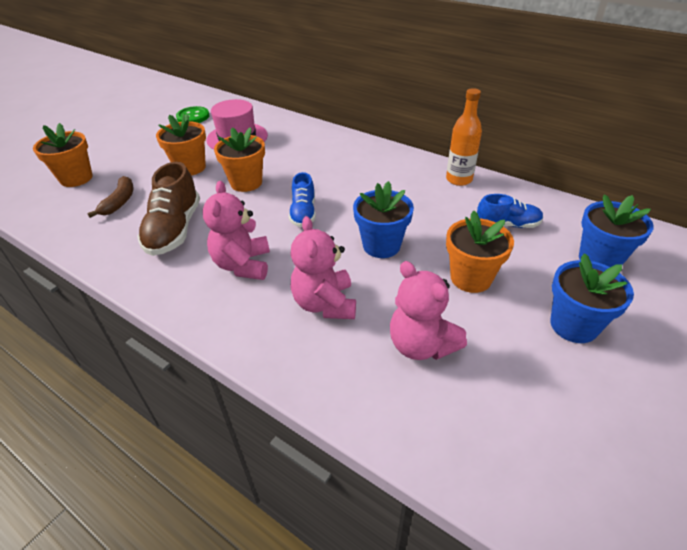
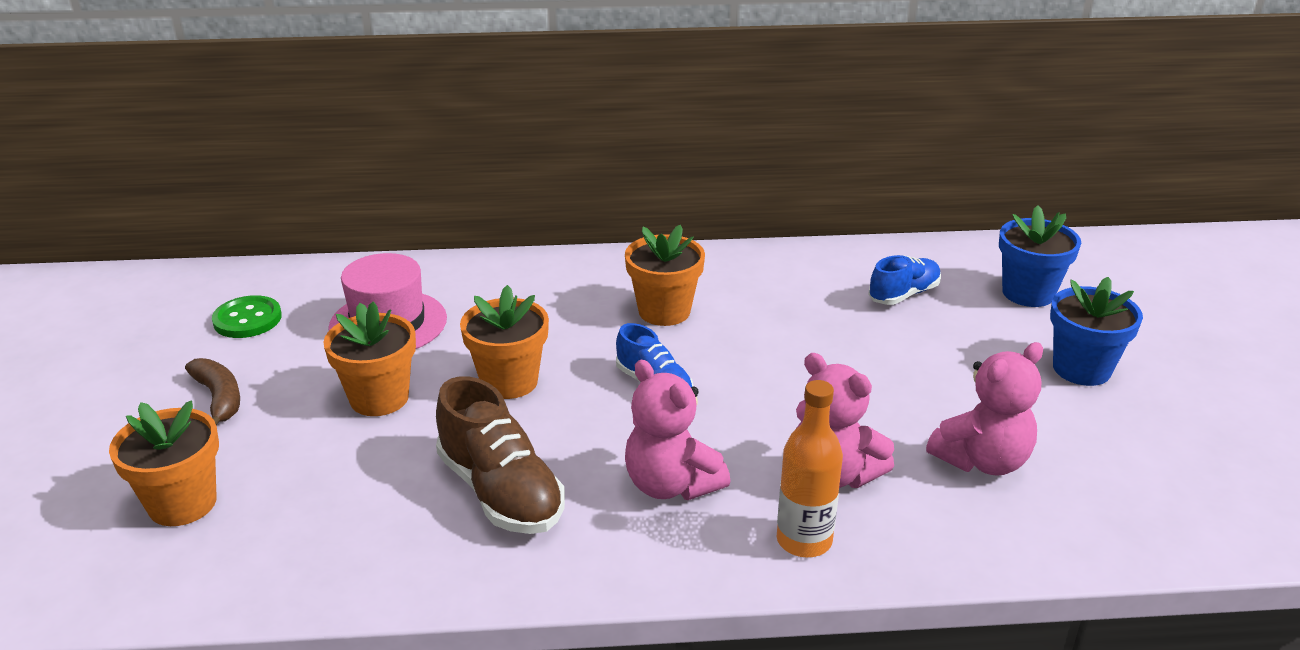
camera: 40 degrees left, 10 degrees down
(119, 202) = (337, 499): brown banana -> brown banana (219, 398)
(381, 245) = (804, 380): blue flower pot -> none
(421, 345) = (982, 461): pink teddy bear -> pink teddy bear turned 45 degrees counterclockwise
(459, 179) = (786, 262): orange bottle -> orange bottle (804, 541)
(471, 278) = (941, 369): orange flower pot -> orange flower pot (664, 311)

